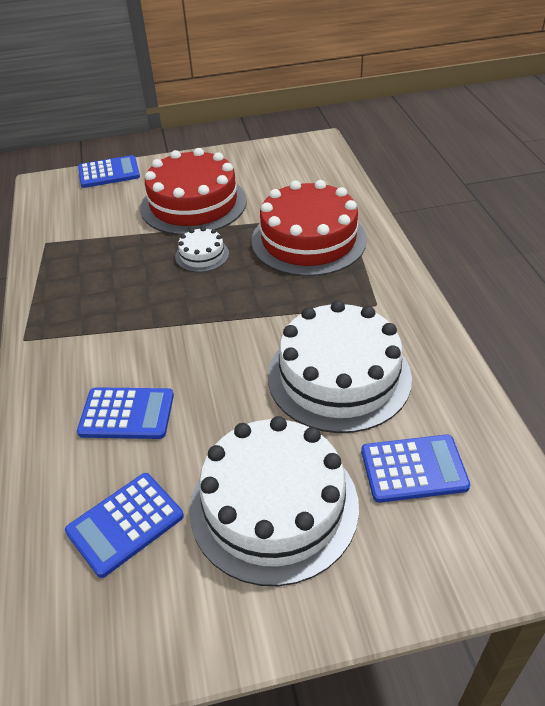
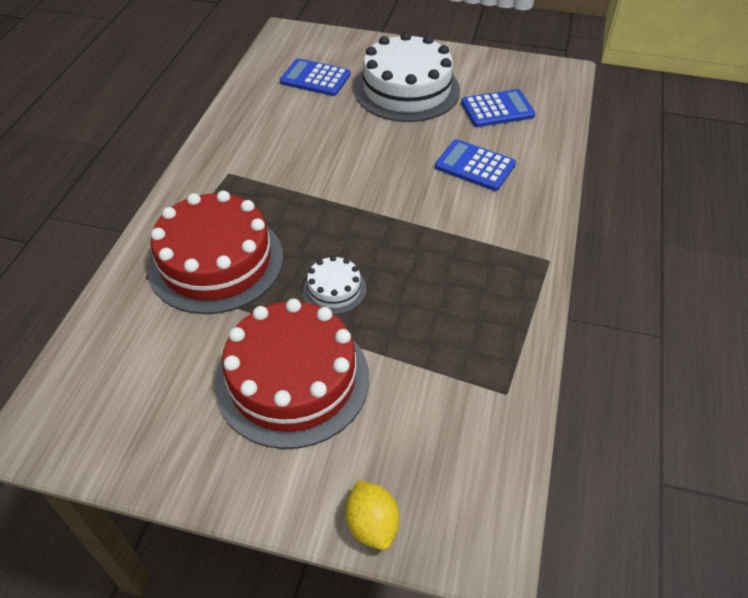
camera: 155 degrees left, 5 degrees up
(109, 173) = (372, 525): blue calculator -> yellow lemon
(339, 376) = (309, 136): white cake -> none

